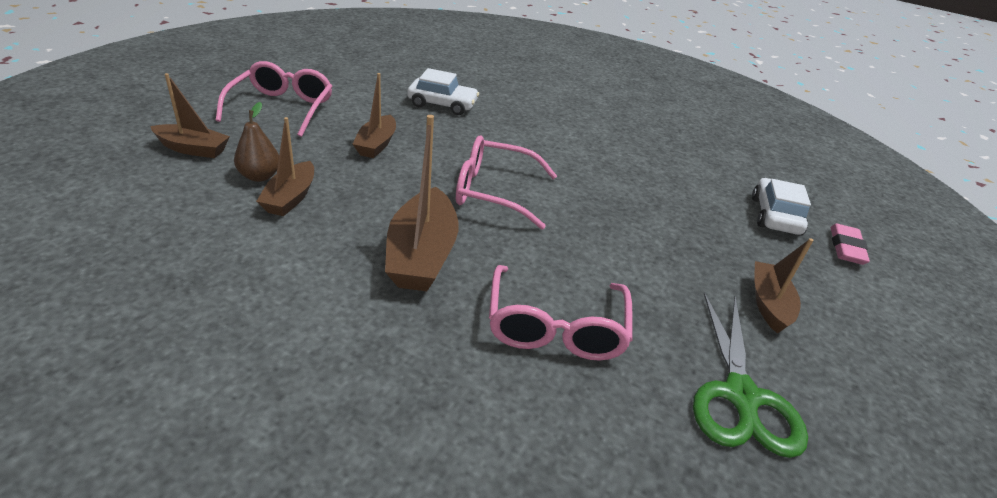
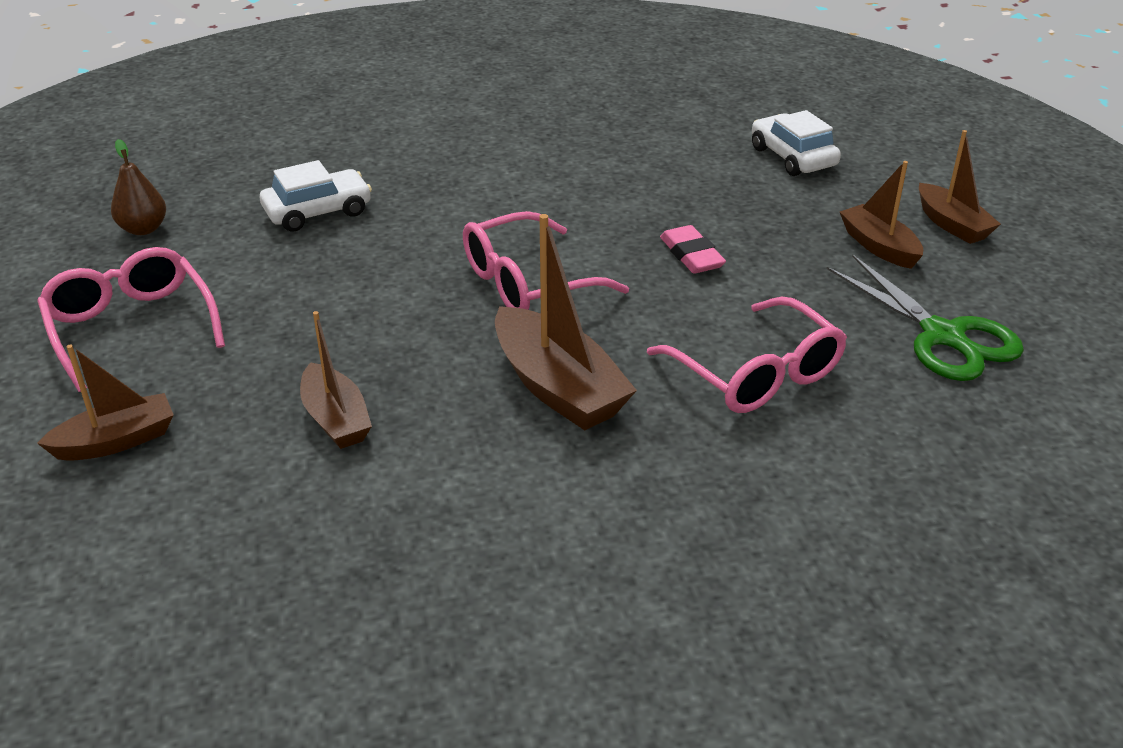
camera: 35 degrees left, 0 degrees up
(260, 176) = (258, 419): brown pear -> brown pear (143, 229)
(376, 144) = (325, 304): brown boat -> brown boat (952, 224)
(846, 248) = (876, 157): pink eraser -> pink eraser (691, 255)

